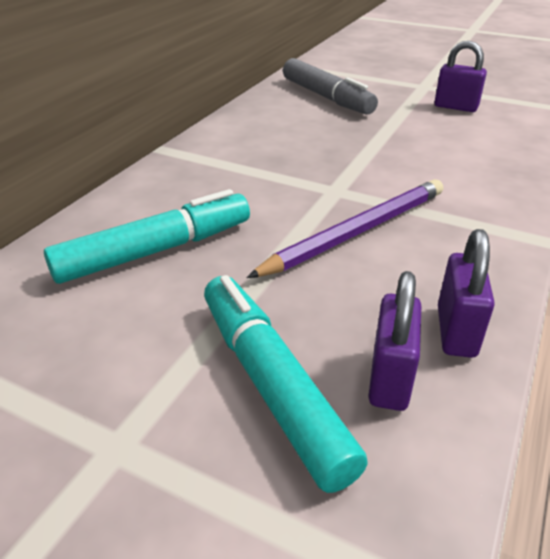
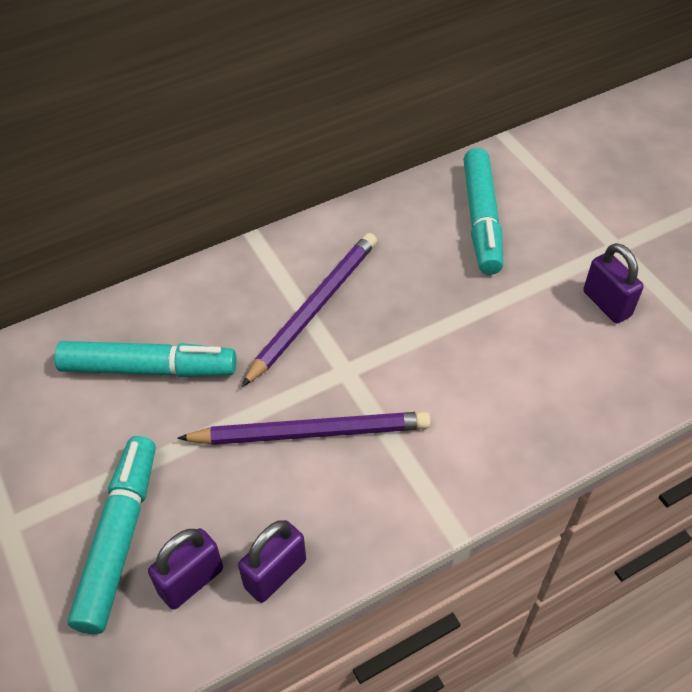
camera: 35 degrees right, 15 degrees up
(264, 168) = (314, 308): none -> purple pencil
(326, 97) = (481, 219): grey marker -> turquoise marker

